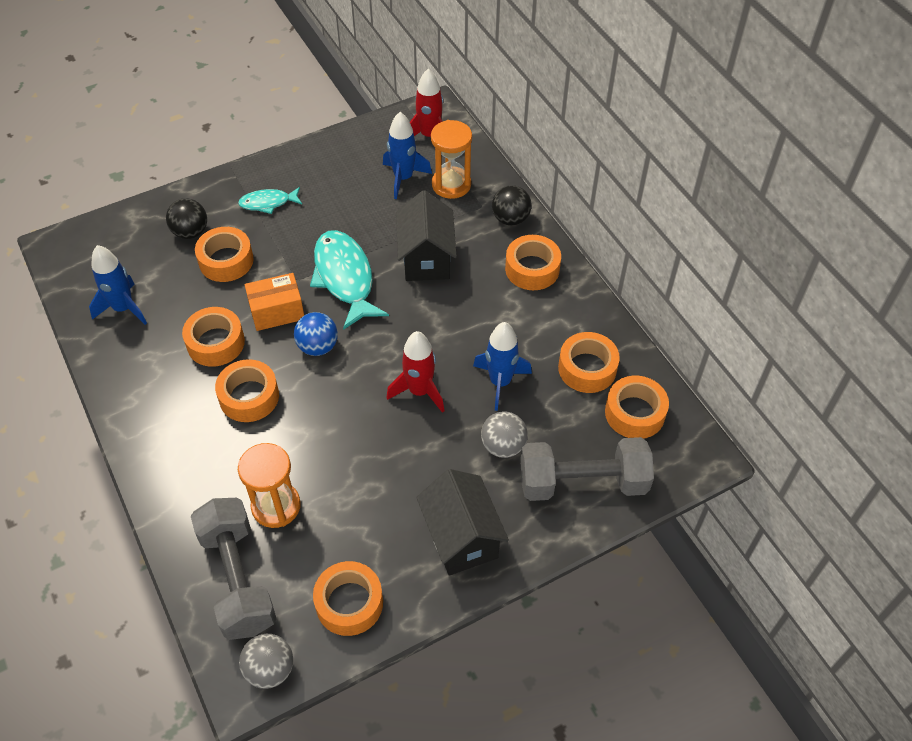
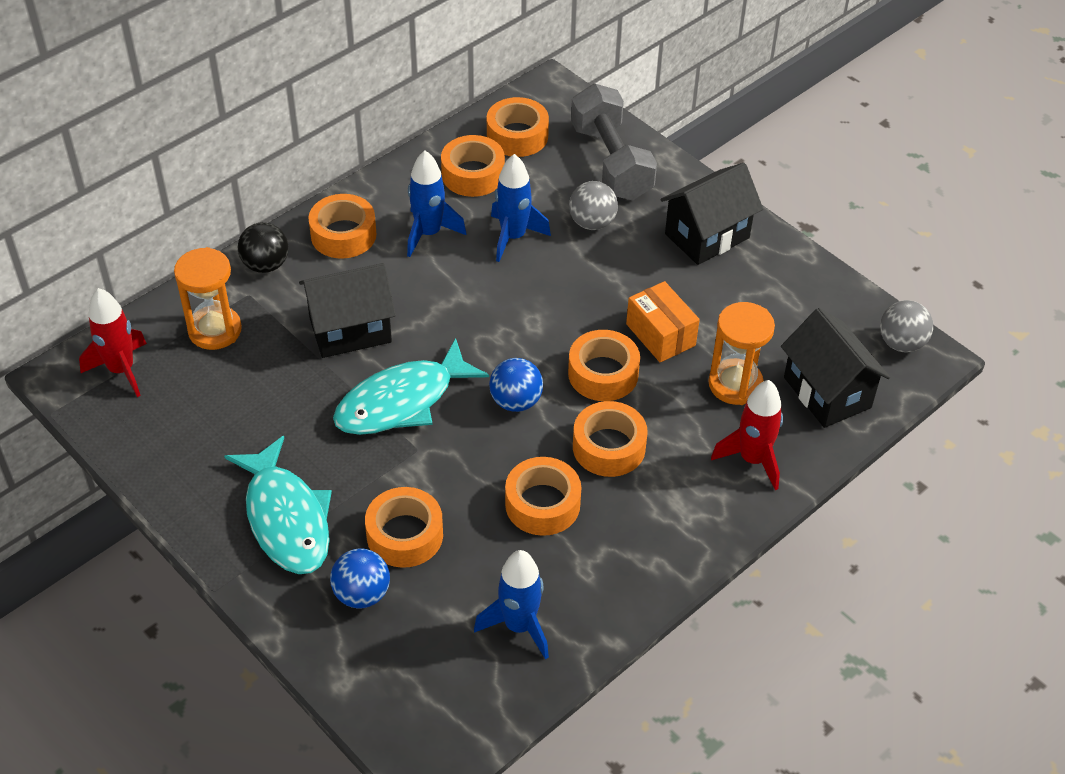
camera: 105 degrees left, 5 degrees down
(190, 232) = (362, 594): black ball -> blue ball
(238, 578) = (827, 392): grey dumbbell -> black house
(268, 203) = (286, 518): turquoise fish -> turquoise fish, size x1.86
(277, 311) = (475, 455): orange box -> orange box (660, 335)
(349, 603) = (810, 302): orange tape -> orange tape (603, 374)
(403, 178) = (211, 381): blue rocket -> blue rocket (429, 233)
(419, 391) = (548, 299): red rocket -> red rocket (752, 459)

